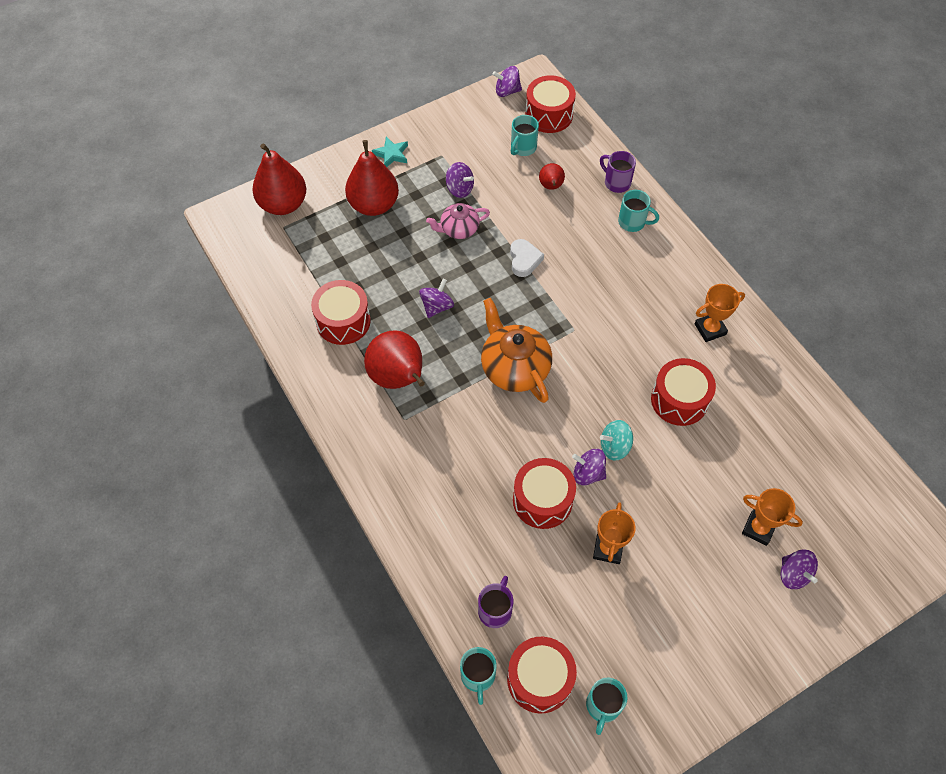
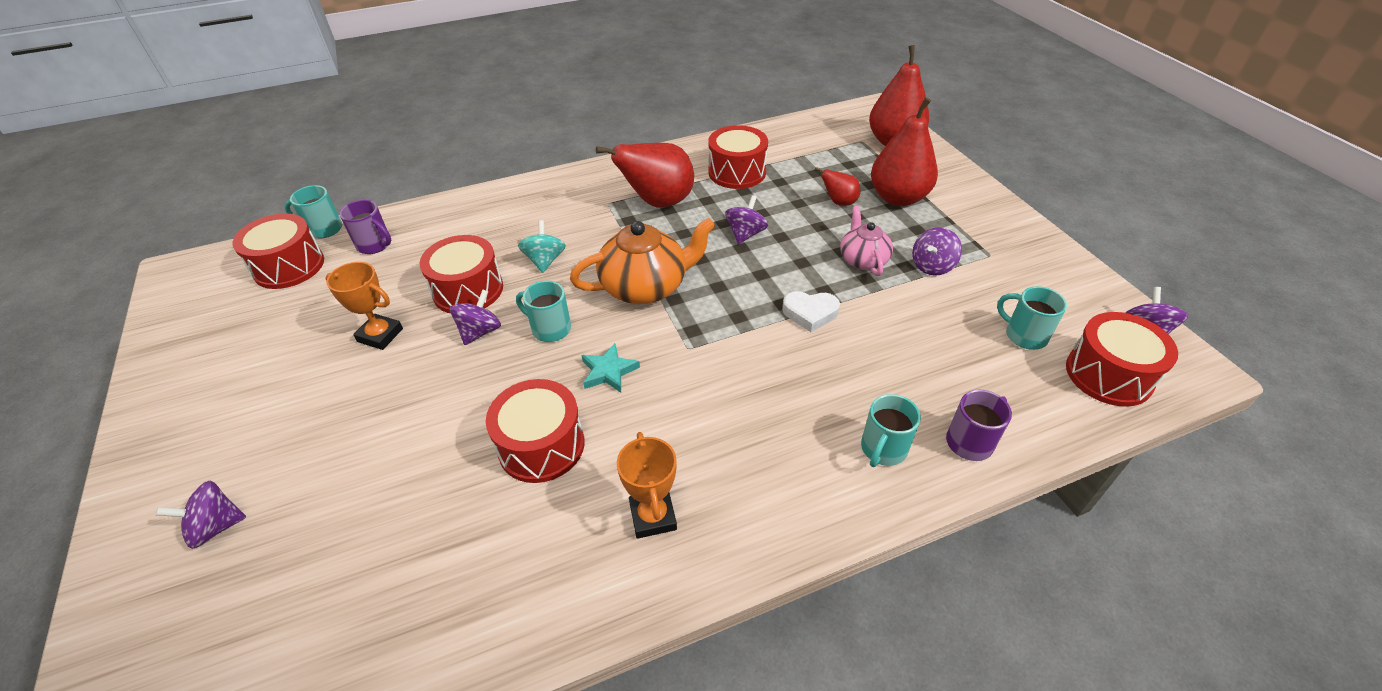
camera: 100 degrees right, 15 degrees down
(391, 154) = (983, 214): turquoise star -> turquoise star (609, 371)
(437, 306) = (745, 234): purple spinning top -> purple spinning top turned 105 degrees counterclockwise
(551, 186) = (949, 357): red pear -> red pear (839, 202)
(603, 706) = (227, 306): turquoise mug -> turquoise mug (550, 329)
(614, 447) = (502, 362): turquoise spinning top -> turquoise spinning top (545, 261)
(758, 528) = (305, 499): orange trophy -> none

